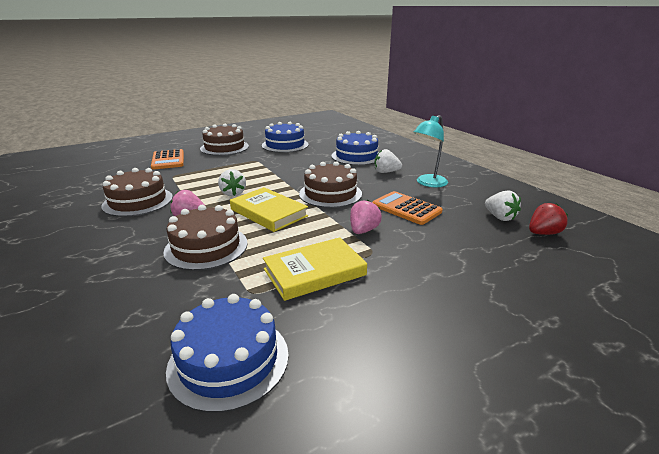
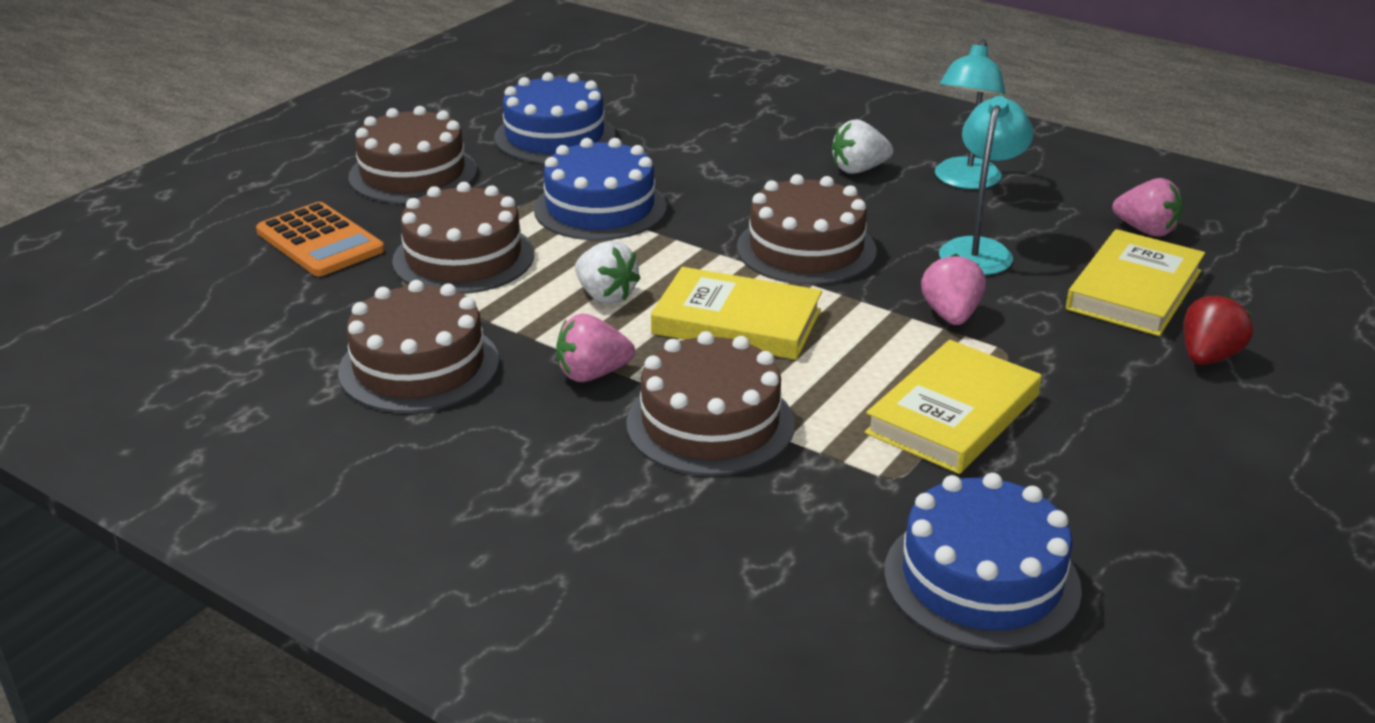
camera: 25 degrees left, 5 degrees up
(203, 172) = (463, 257): none -> brown cake
(356, 156) = (755, 138): blue cake -> blue cake (600, 208)
(406, 208) = (979, 249): orange calculator -> turquoise lamp
(468, 240) = (1134, 290): none -> yellow book
(500, 217) = (1146, 230): white strawberry -> pink strawberry
(543, 233) = (1232, 246): red strawberry -> red strawberry (1208, 357)

